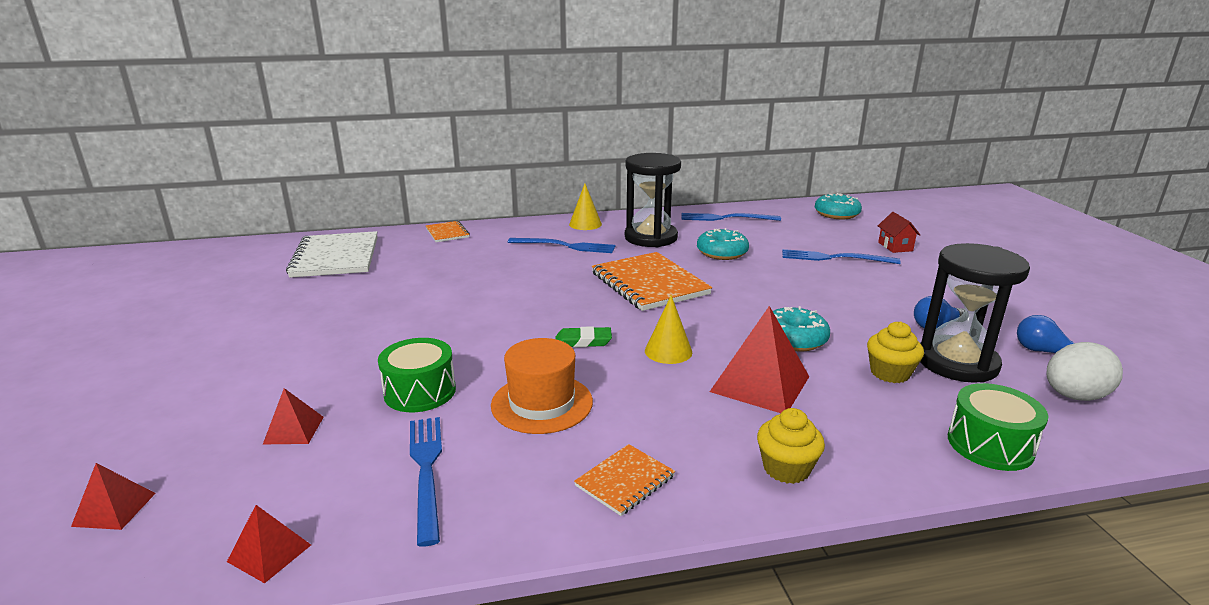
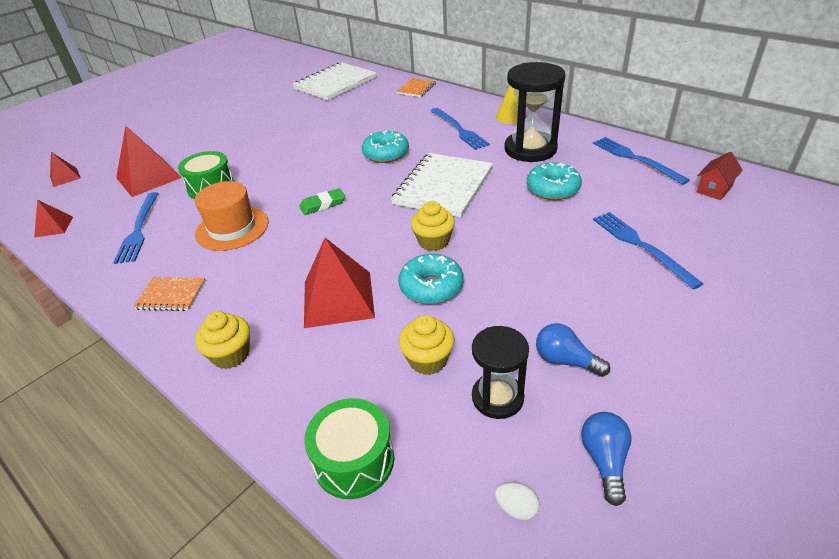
camera: 55 degrees right, 15 degrees up
(293, 430) = (148, 177): red pyramid -> red pyramid, size x1.93
(426, 471) = (139, 229): blue fork -> blue fork turned 135 degrees clockwise
(583, 341) = (323, 204): green eraser -> green eraser turned 75 degrees counterclockwise
(649, 284) = (443, 186): orange notebook -> white notebook
(668, 351) = (345, 241): yellow cone -> none
(729, 316) = (433, 241): none -> yellow cupcake
(836, 214) = (768, 205): turquoise donut -> turquoise donut (386, 154)
(895, 246) = (742, 271): red house -> red house (714, 189)
(957, 363) = (497, 397): black hourglass -> black hourglass, size x0.60
(1074, 396) = (516, 508): white egg -> white egg, size x0.47

